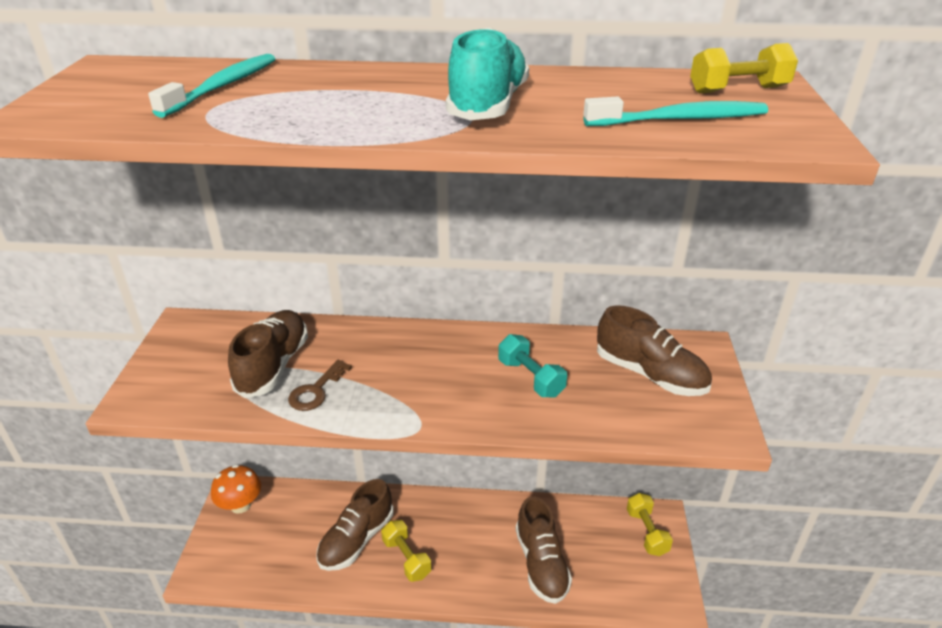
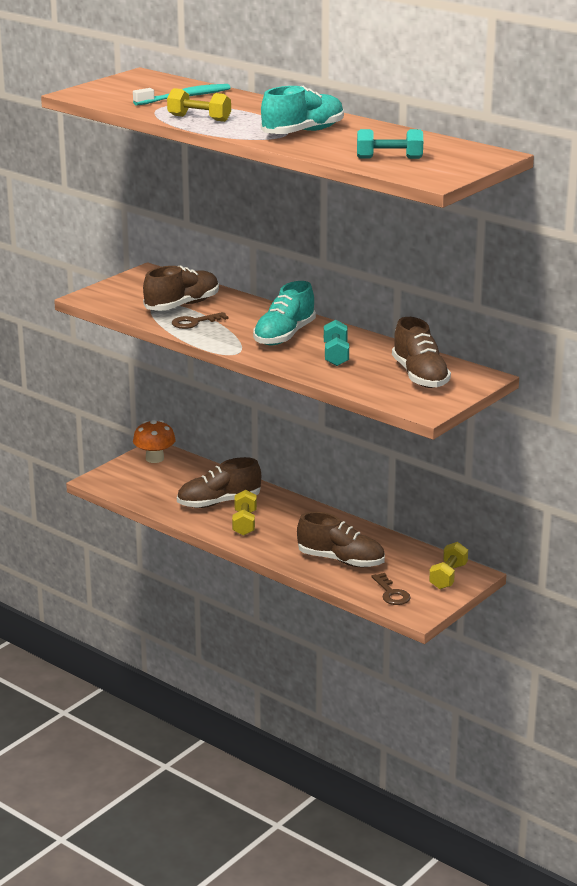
camera: 35 degrees right, 10 degrees down
(442, 370) = (284, 336): none -> turquoise shoe
(541, 564) = (341, 560): brown shoe -> brown shoe turned 90 degrees counterclockwise
(627, 587) = (391, 593): none -> brown key
(680, 119) = (389, 158): turquoise toothbrush -> turquoise dumbbell
(738, 90) = (462, 154): yellow dumbbell -> yellow dumbbell (199, 118)

